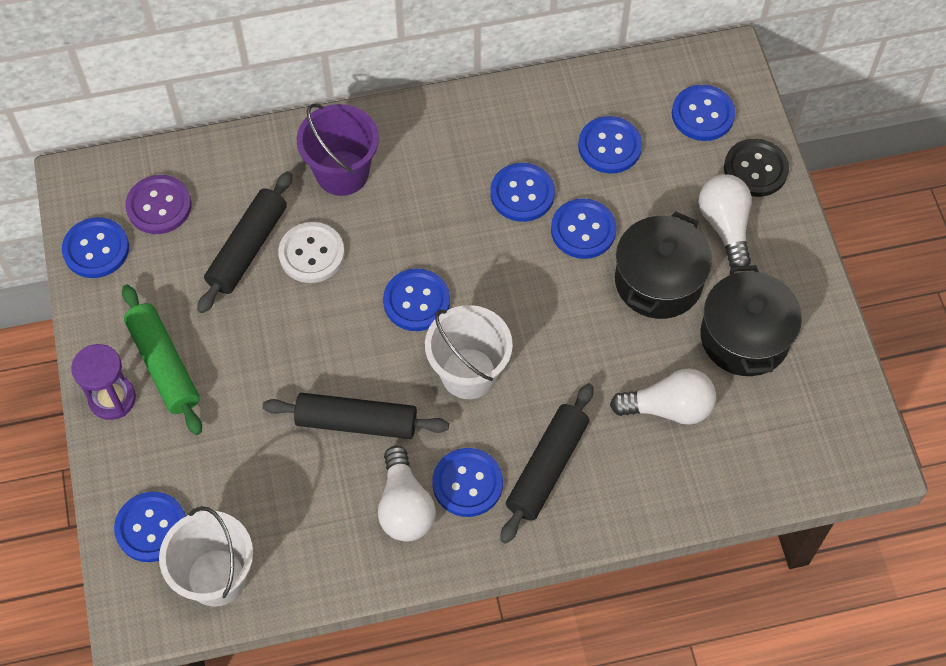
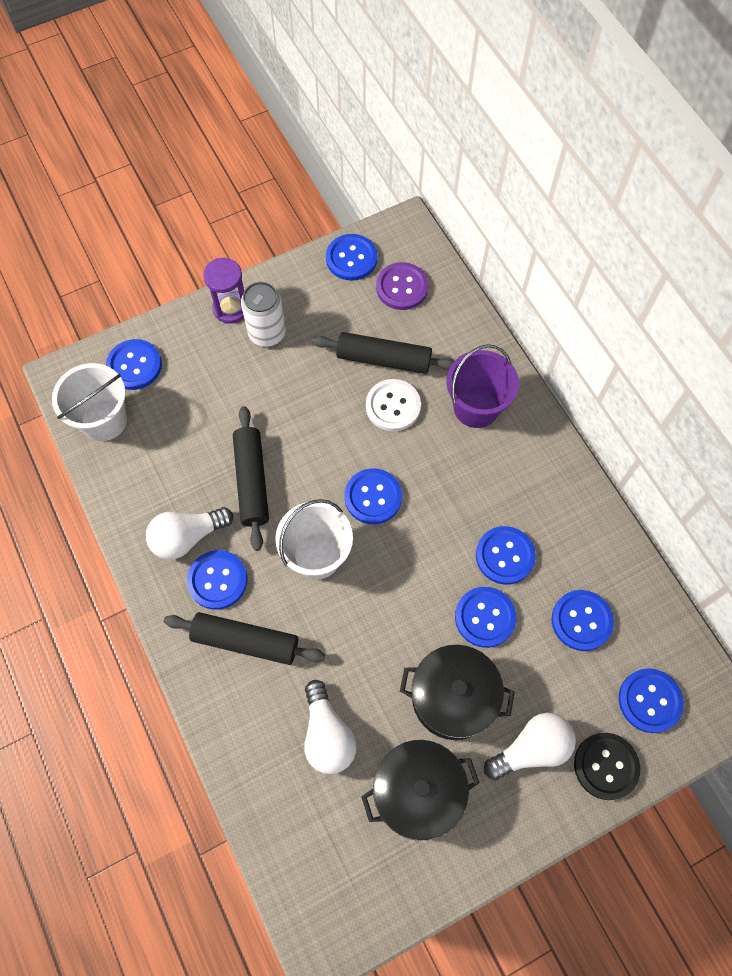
camera: 75 degrees right, 5 degrees up
(164, 365) = (267, 333): green rolling pin -> white can

